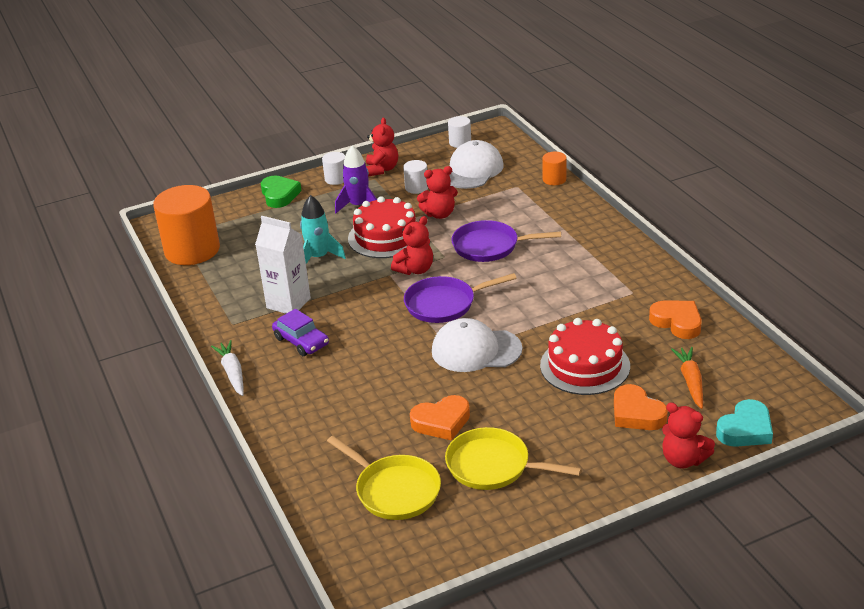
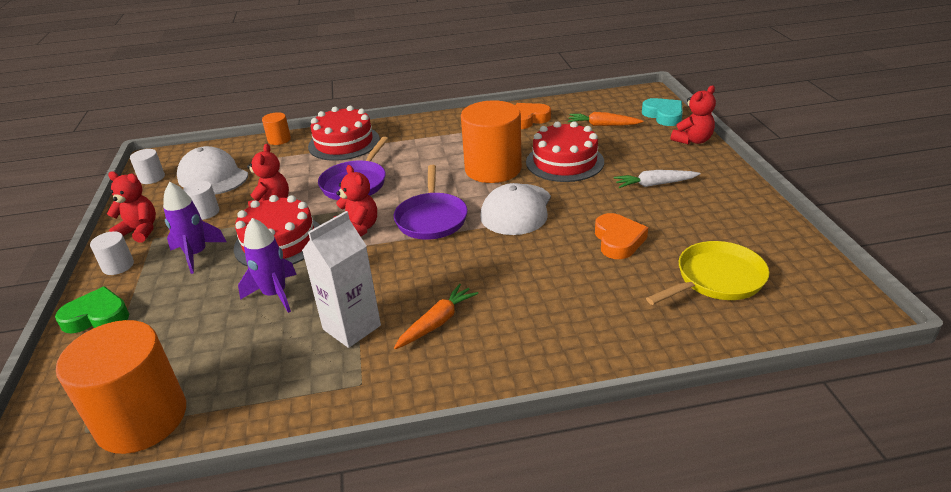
camera: 75 degrees left, 0 degrees up
(232, 373) = (470, 390): white carrot -> white carrot (654, 184)
(301, 341) = (437, 322): purple car -> orange carrot
(319, 257) = (275, 294): turquoise rocket -> purple rocket
(493, 466) = (687, 220): yellow pan -> none
(549, 320) = (493, 169): none -> orange cylinder
(564, 217) = (344, 143): none -> red cake
(636, 413) = (634, 149): orange heart -> none

